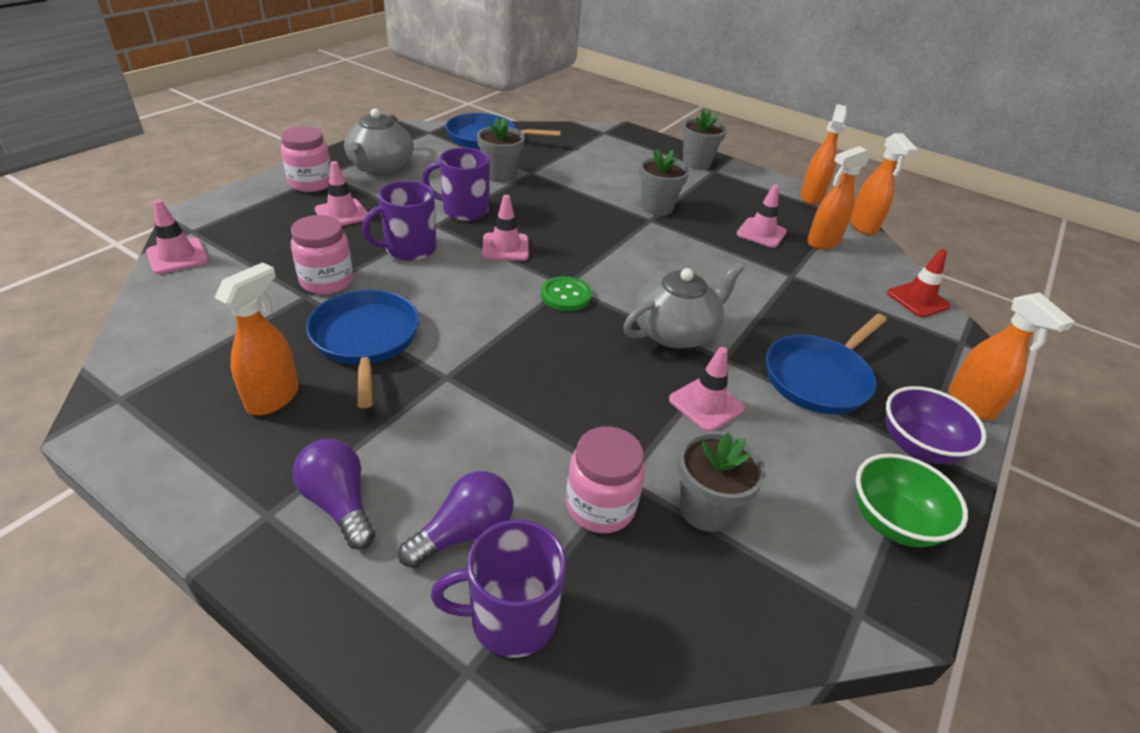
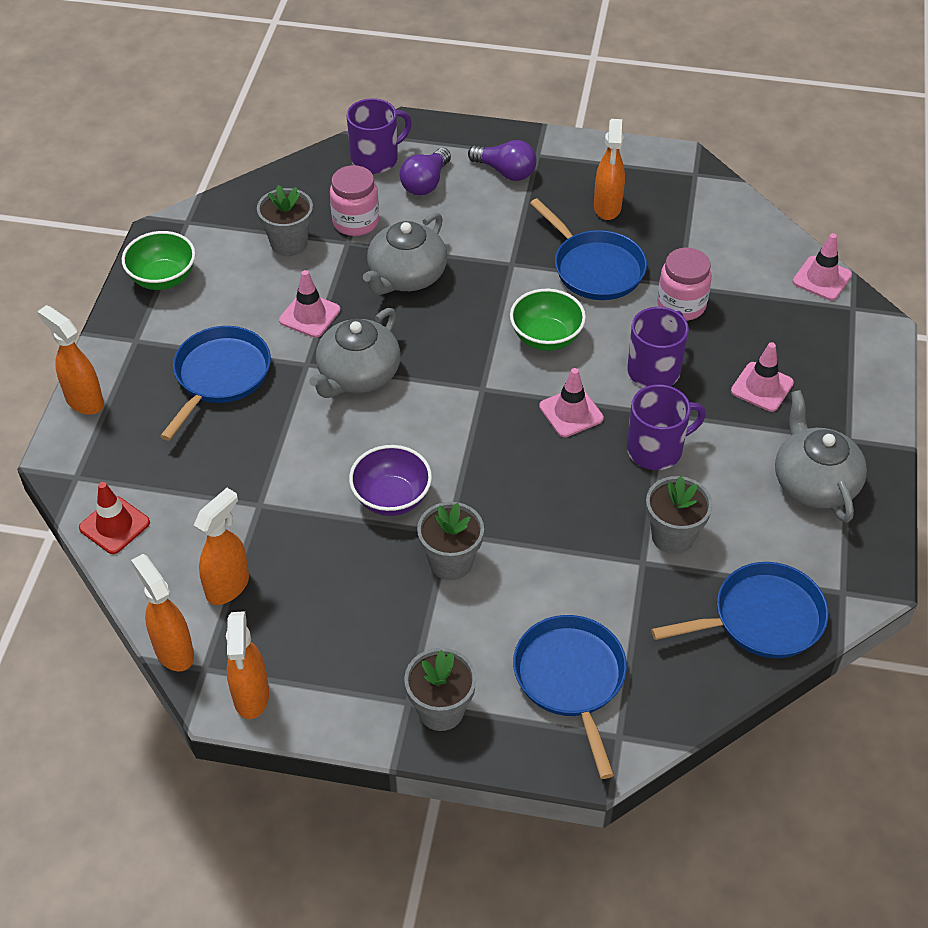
camera: 160 degrees right, 10 degrees up
(311, 183) = (844, 416): pink jar -> none
(476, 300) = (546, 338): none -> green bowl
(566, 295) = (474, 375): green button -> none
(574, 407) = (406, 276): none -> grey teapot
(614, 151) = (571, 679): none -> blue pan
(761, 233) = (308, 570): pink traffic cone -> none
(918, 446) = (138, 342): purple bowl -> purple bowl (391, 498)

